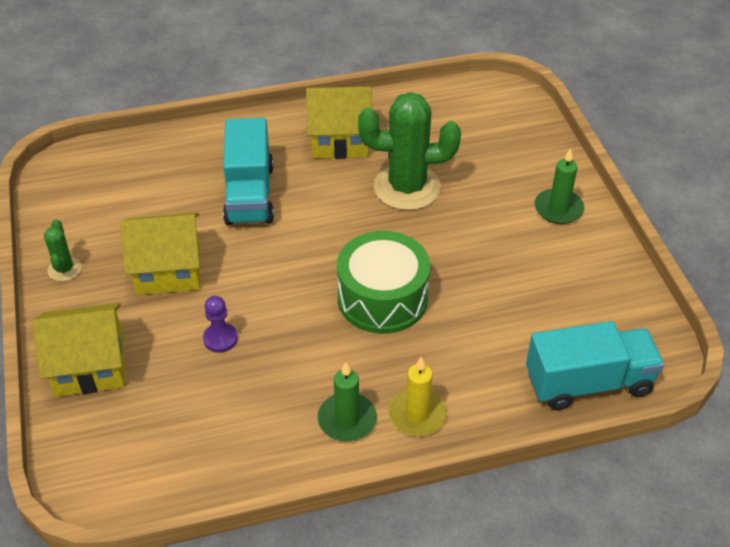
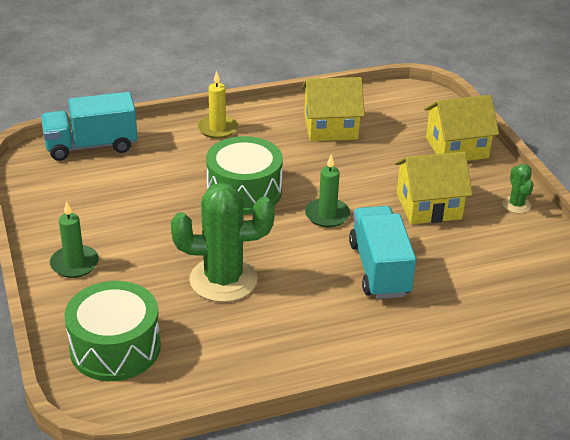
camera: 175 degrees right, 10 degrees down
(220, 339) = (367, 164): purple pawn -> none
(339, 140) = (298, 329): yellow house -> yellow house (331, 127)
(347, 419) = (266, 125): green candle -> green candle (327, 215)
(499, 129) = (115, 348): none -> green drum

